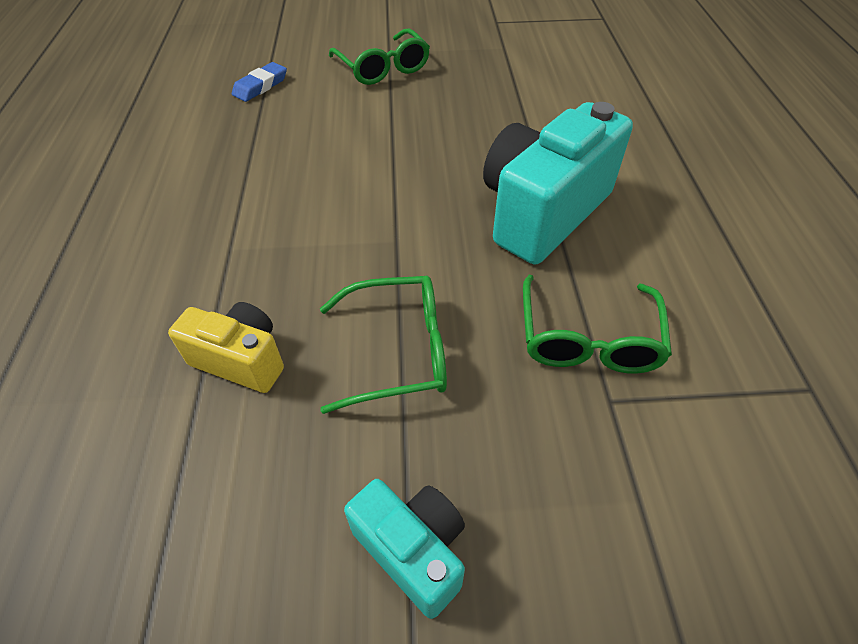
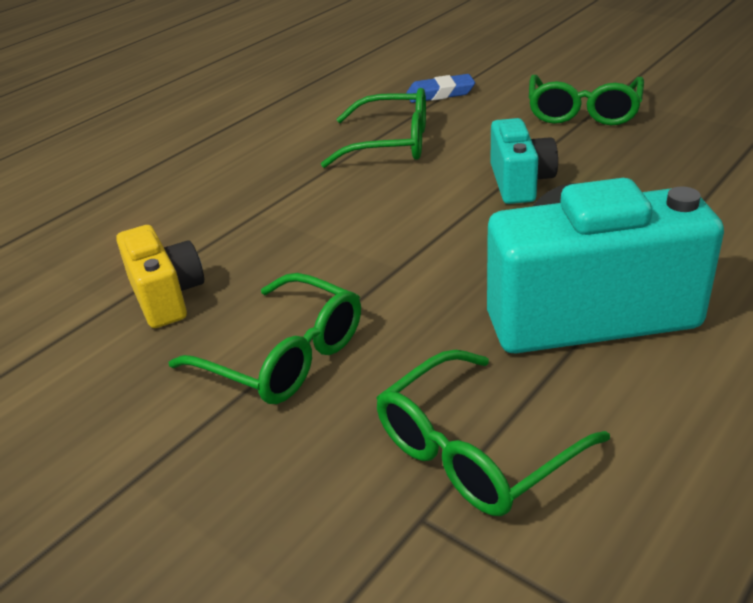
camera: 45 degrees right, 15 degrees down
(271, 143) = (391, 143): none -> green glasses
(413, 550) = (105, 507): turquoise camera -> turquoise camera (520, 182)

